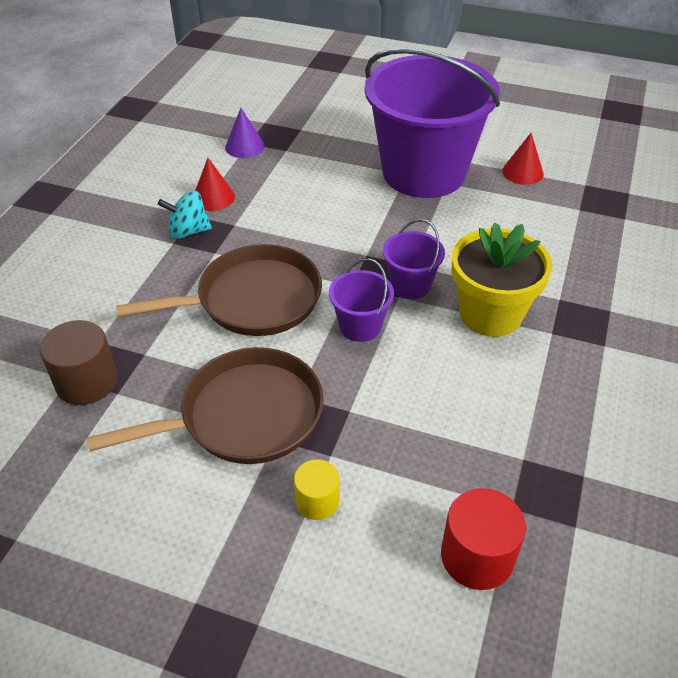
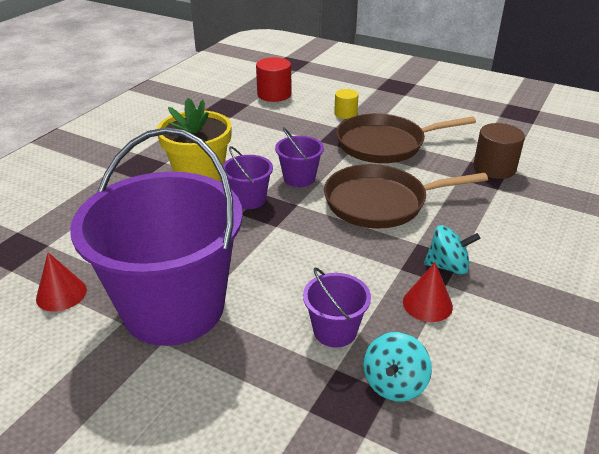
camera: 170 degrees left, 10 degrees down
(244, 146) = (394, 383): purple cone -> turquoise spinning top
(290, 171) = (335, 331): none -> purple bucket

